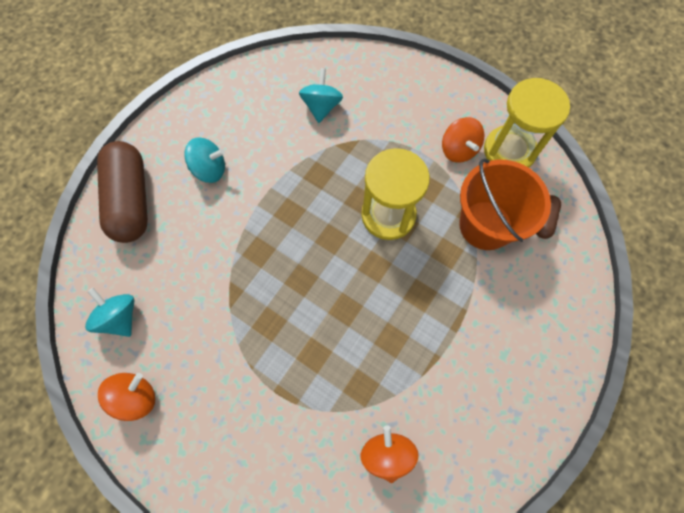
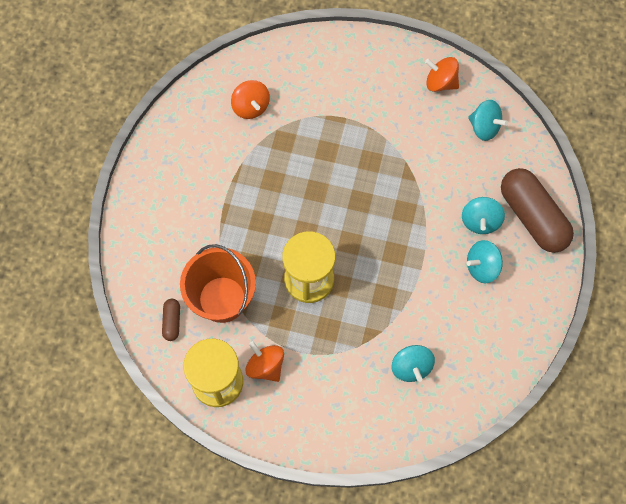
camera: 160 degrees right, 0 degrees up
(136, 397) = (440, 82): orange spinning top -> orange spinning top turned 90 degrees clockwise
(186, 214) = (480, 221): none -> turquoise spinning top

